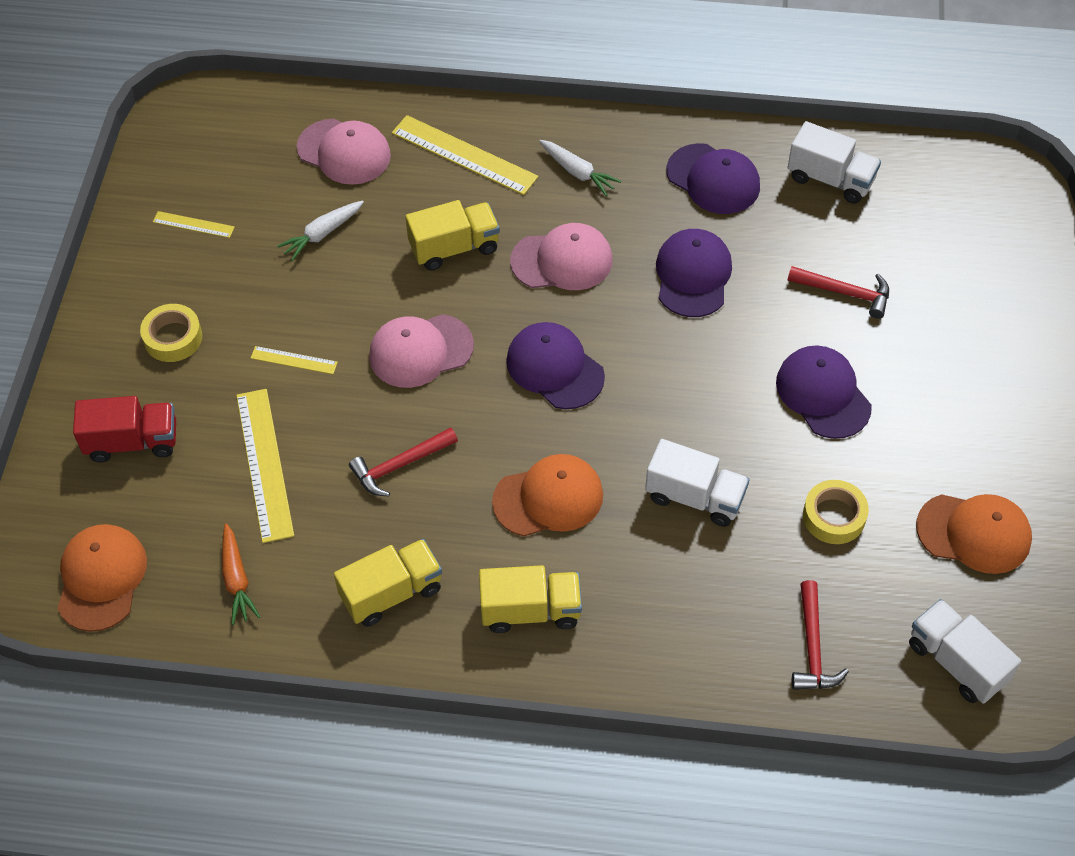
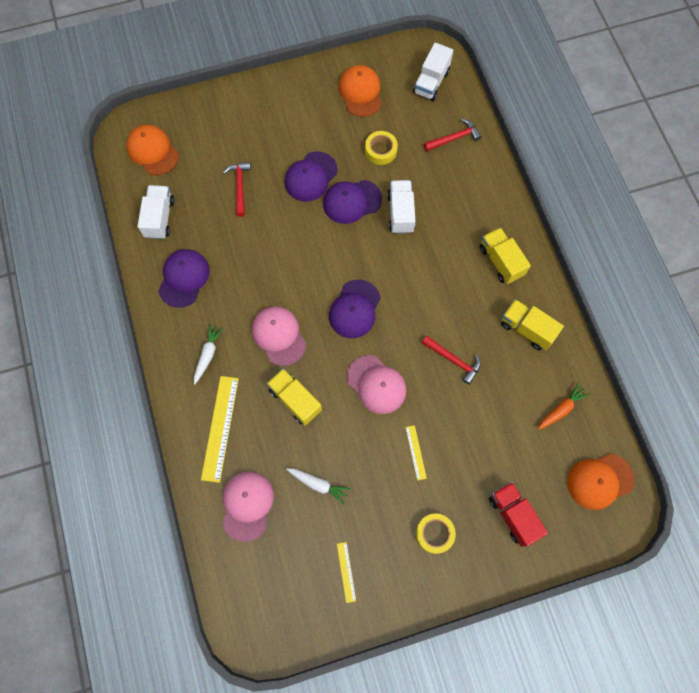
camera: 115 degrees left, 15 degrees up
(264, 464) = (489, 432): yellow ruler -> none
(548, 498) = (435, 279): orange cap -> orange cap (152, 151)
(693, 275) = (260, 264): purple cap -> purple cap (352, 201)

